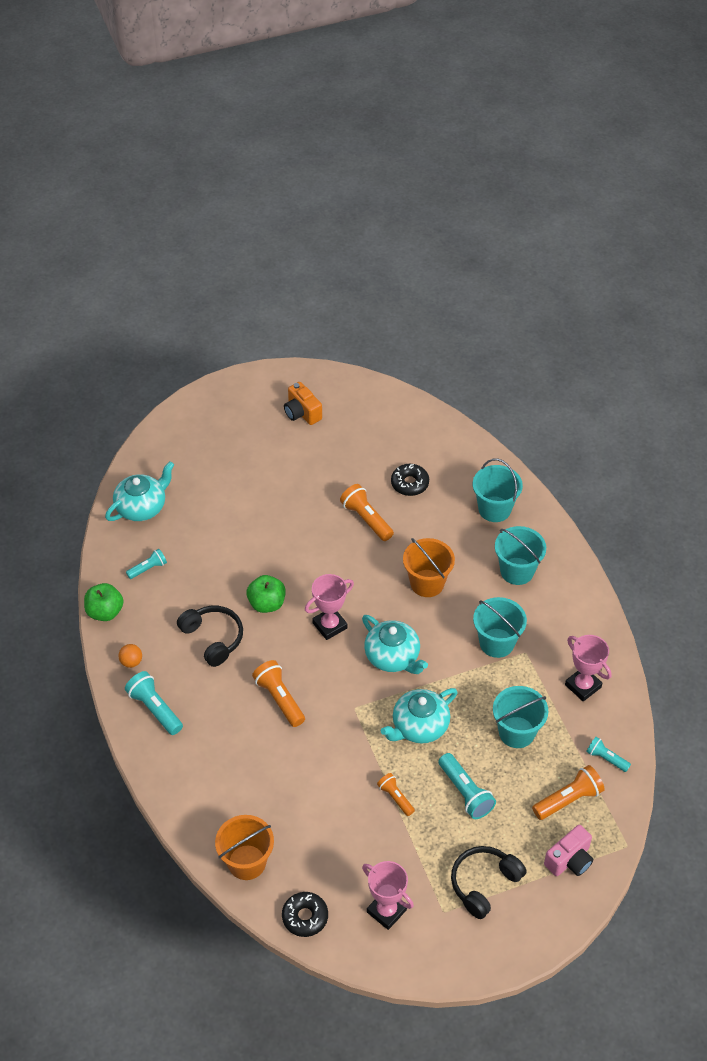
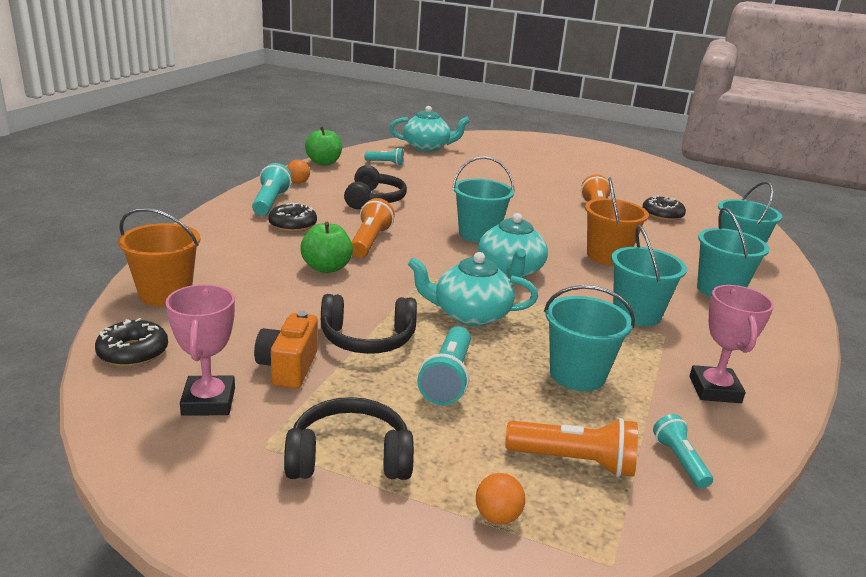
camera: 40 degrees right, 25 degrees down
(209, 723) = (292, 225): none -> black donut
(267, 603) = (444, 206): green apple -> green apple (326, 268)
(302, 413) = (610, 164): orange camera -> orange camera (288, 367)
(330, 625) = (478, 234): pink trophy -> turquoise bucket
(395, 797) = (367, 339): orange flashlight -> black headphones
(569, 860) = (497, 516): pink camera -> orange ball

